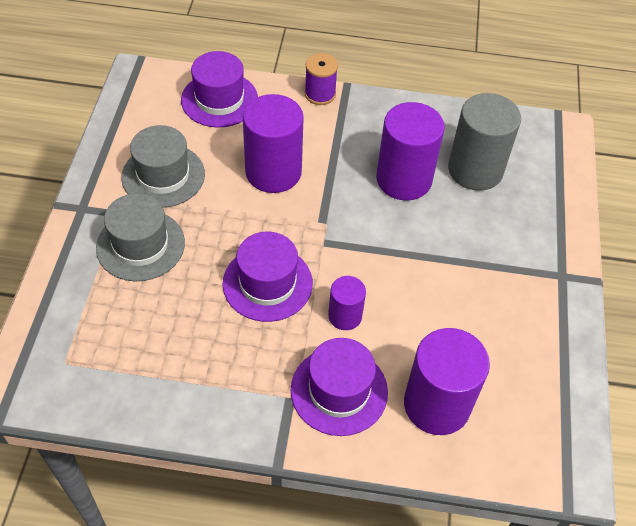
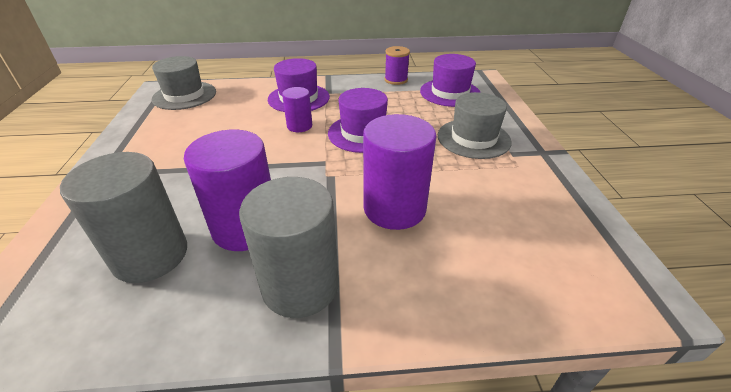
camera: 170 degrees right, 15 degrees down
(163, 175) = (500, 186): grey hat -> grey hat (184, 95)
(219, 99) = (511, 284): purple hat -> purple hat (450, 93)
(320, 94) = (374, 328): purple spool -> purple spool (396, 80)
(362, 126) = (300, 285): none -> grey cylinder
(437, 404) = (235, 101): purple cylinder -> none

